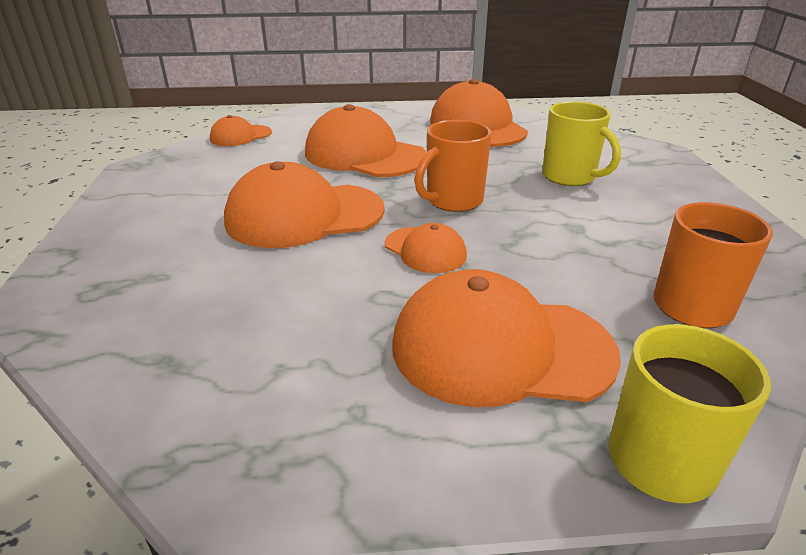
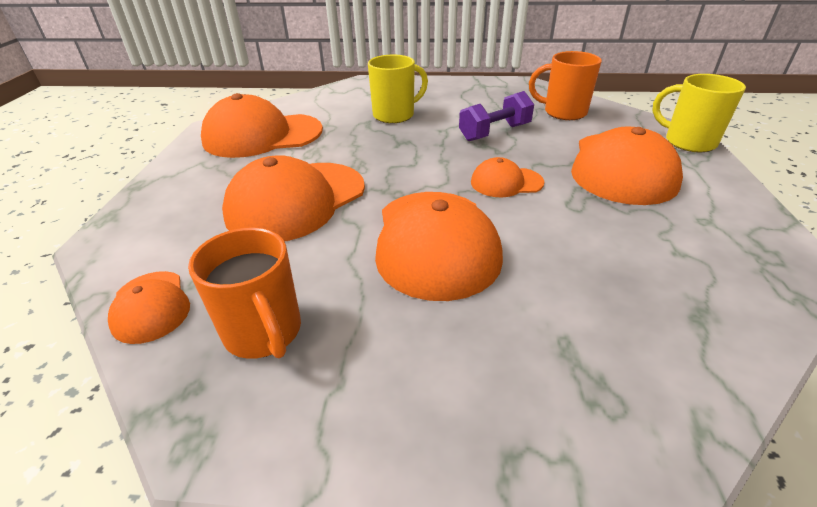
camera: 80 degrees left, 5 degrees up
(425, 250) = (506, 182): orange cap -> orange cap turned 150 degrees counterclockwise
(453, 201) = (423, 163): orange mug -> orange mug (264, 333)
(562, 242) = (495, 132): none -> purple dumbbell

